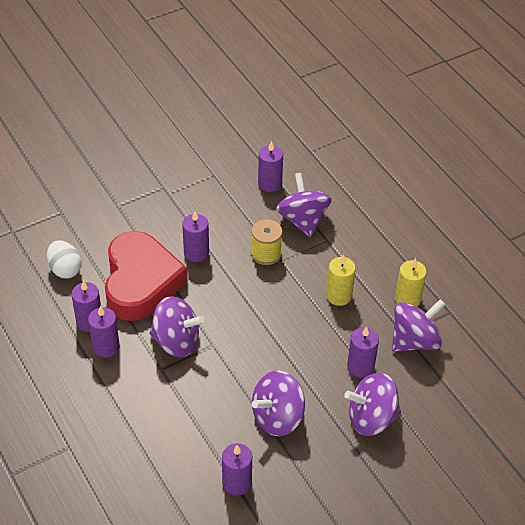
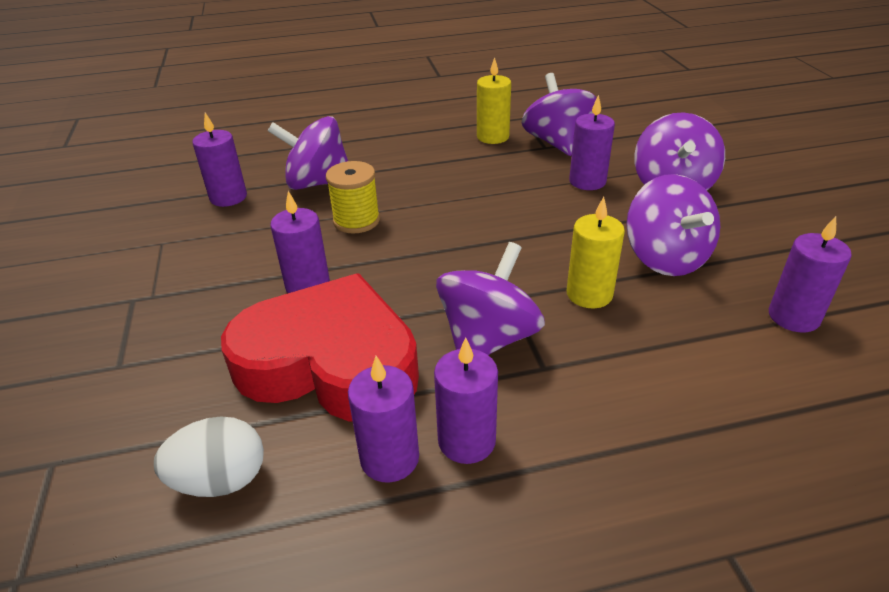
camera: 70 degrees left, 10 degrees down
(339, 296) = (465, 178): yellow candle -> yellow candle (589, 294)

